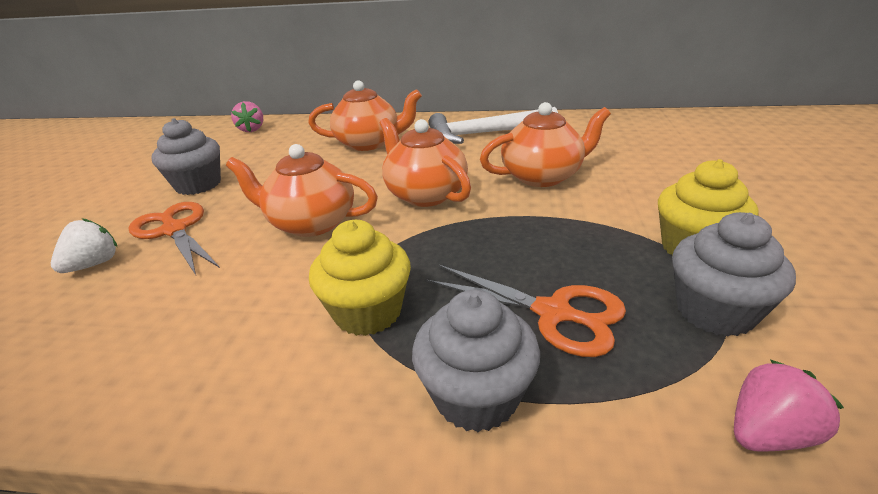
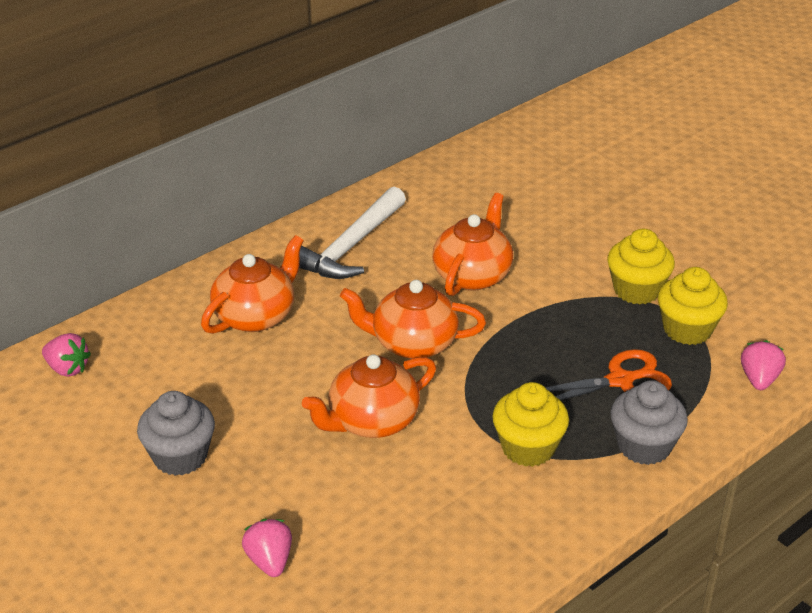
camera: 50 degrees left, 5 degrees up
(94, 264) = (270, 561): white strawberry -> pink strawberry
(174, 230) = (269, 499): orange scissors -> none
(715, 311) = (687, 329): grey cupcake -> yellow cupcake

